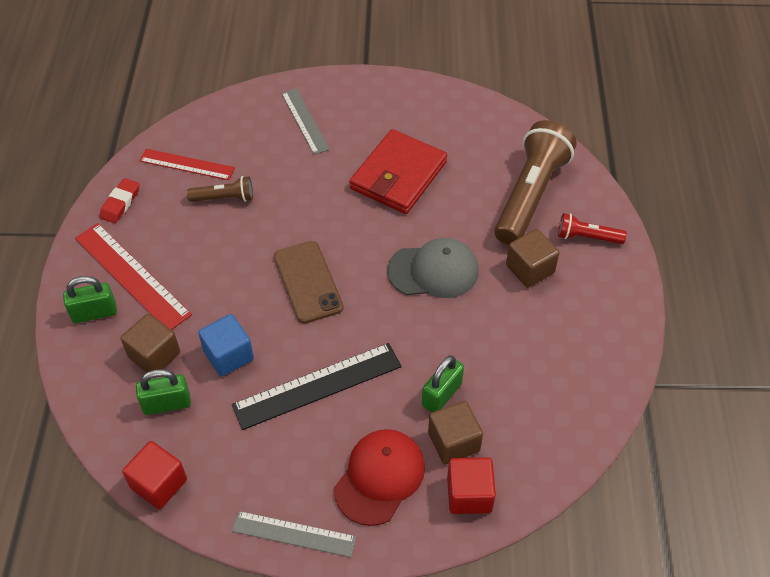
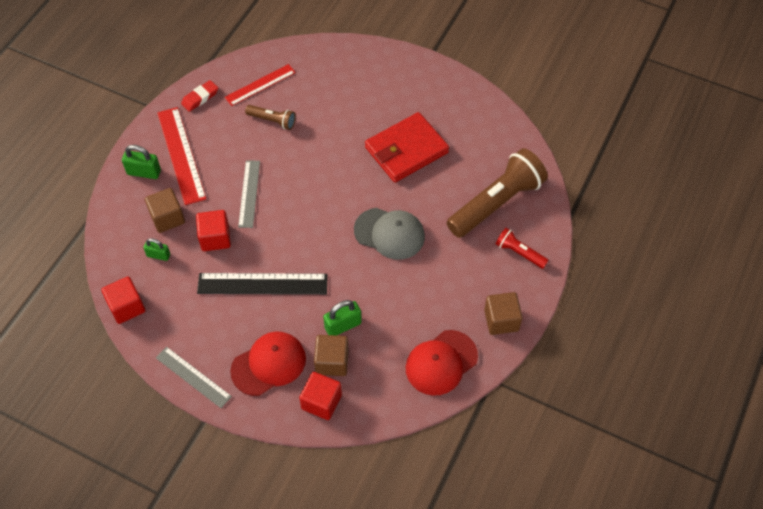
camera: 25 degrees right, 5 degrees up
(167, 404) = (158, 255): green padlock -> green padlock, size x0.66
(187, 164) = (260, 85): red ruler -> red ruler turned 75 degrees counterclockwise
(228, 355) = (215, 238): blue cube -> red cube
(305, 121) = (362, 81): grey ruler -> grey ruler (249, 193)
(308, 282) = (296, 206): brown phone -> none
(530, 269) = (461, 260): brown cube -> brown cube (501, 320)
(578, 390) = (441, 363): none -> red cap

